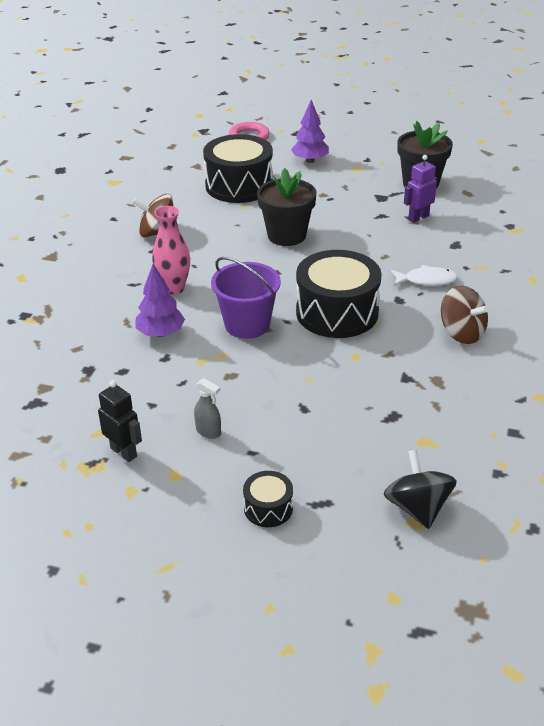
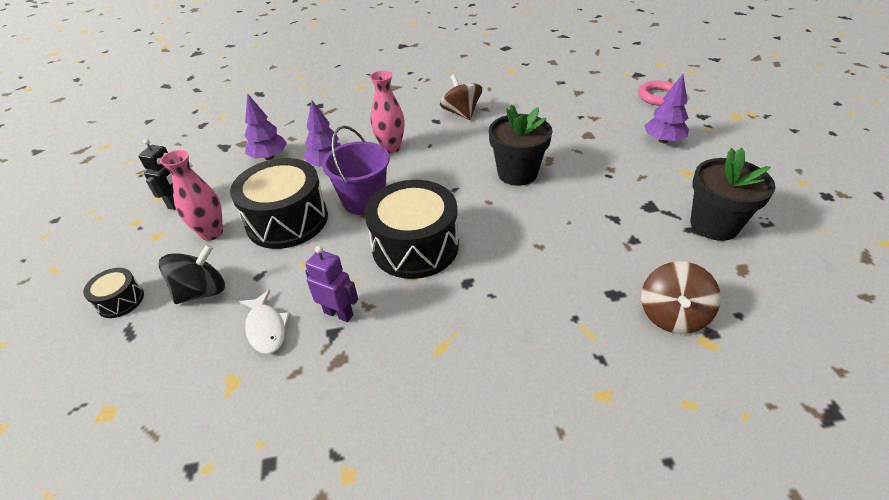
camera: 65 degrees right, 5 degrees up
(100, 371) = (269, 157): none -> purple tree
(208, 432) = (212, 233): grey spray bottle -> pink vase
(239, 185) = (571, 121): black drum -> black drum (287, 220)
(417, 507) = (126, 408): black spinning top -> black spinning top (202, 291)
(418, 217) = (640, 246): purple robot -> purple robot (339, 313)
(426, 280) = (520, 292): white fish -> white fish (266, 328)
(461, 333) = (437, 354): brown spinning top -> brown spinning top (672, 315)

